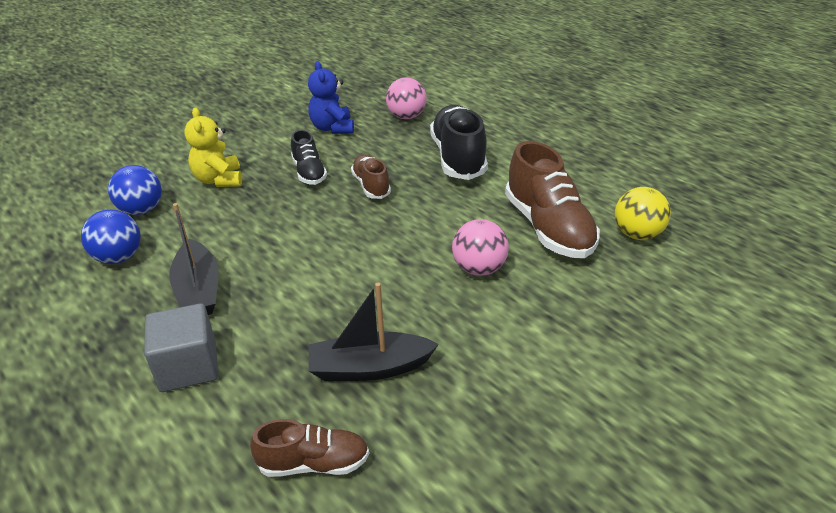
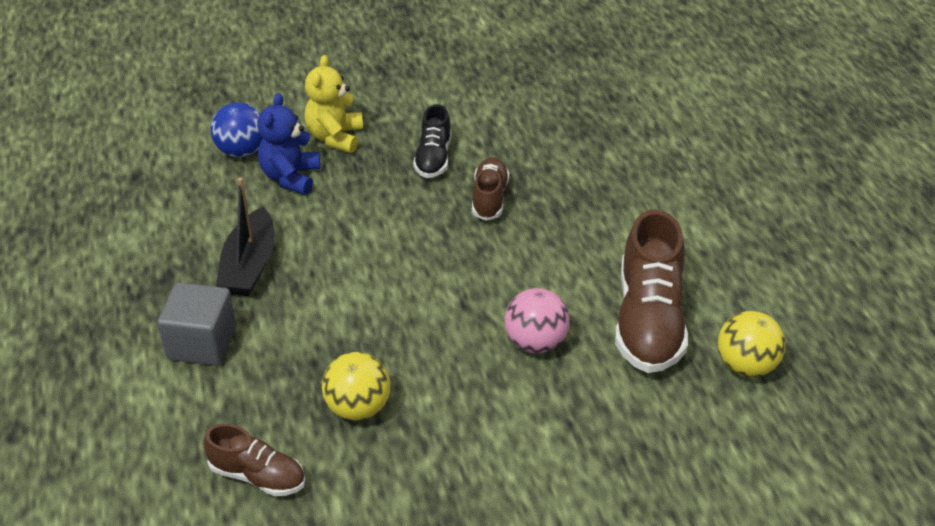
camera: 25 degrees right, 5 degrees up
(119, 257) = (196, 202): blue ball -> none
(332, 128) = (496, 103): blue teddy bear -> blue teddy bear (290, 177)
(370, 368) = (358, 407): black boat -> yellow ball
(406, 117) = (592, 112): pink ball -> none
(458, 158) = (613, 192): black shoe -> none

